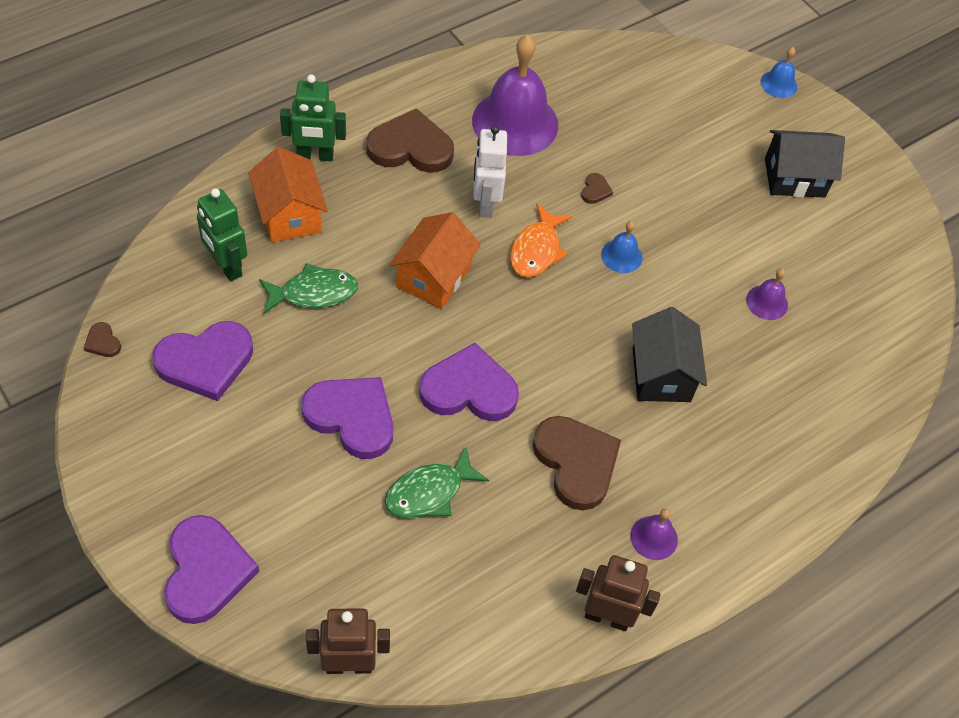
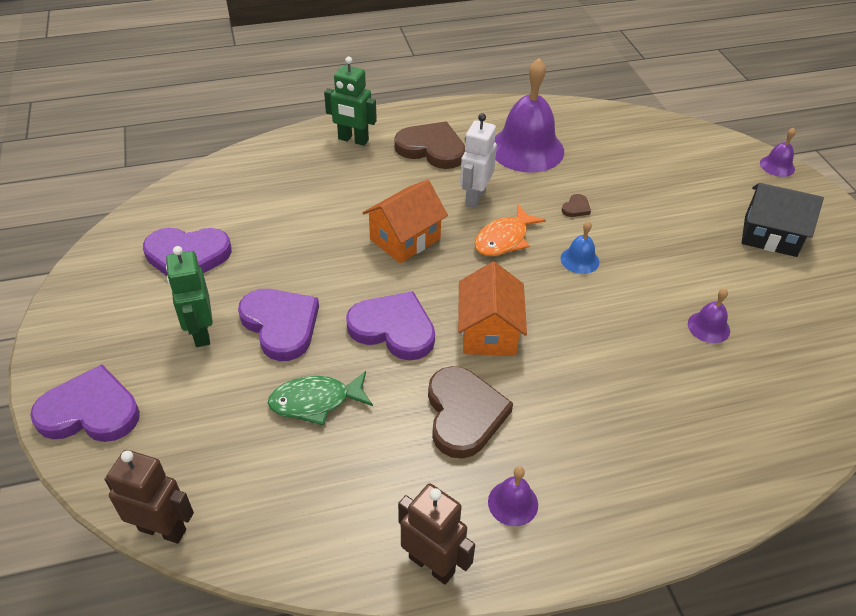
camera: 25 degrees right, 10 degrees down
(103, 342) = (119, 225): brown heart -> none
(206, 571) = (90, 411): purple heart -> purple heart turned 105 degrees counterclockwise
(226, 266) = (243, 196): green robot -> green robot (201, 332)
(289, 215) = (311, 173): orange house -> orange house (489, 332)
(313, 293) = (300, 228): green fish -> none
(661, 374) = (579, 361): black house -> none
(778, 84) = (777, 166): blue bell -> purple bell

